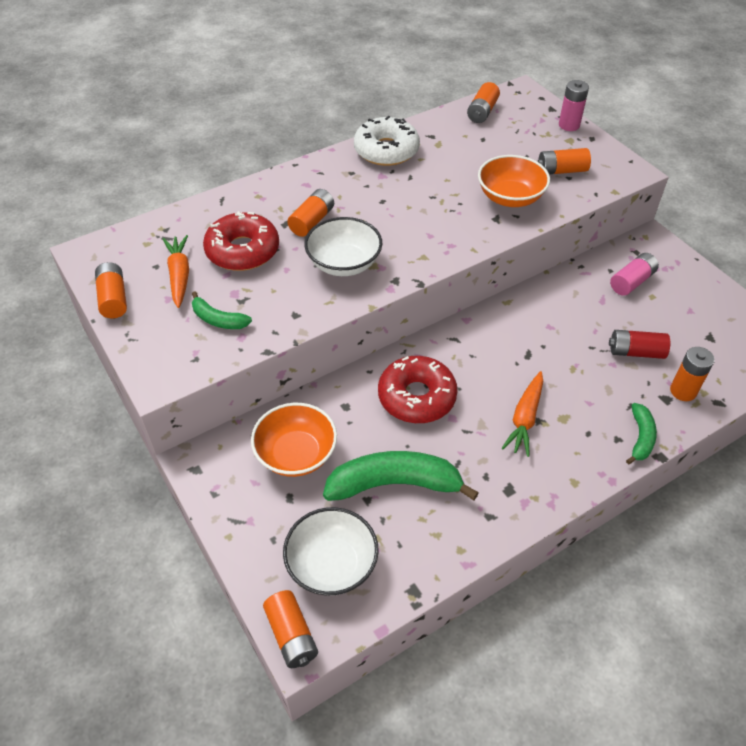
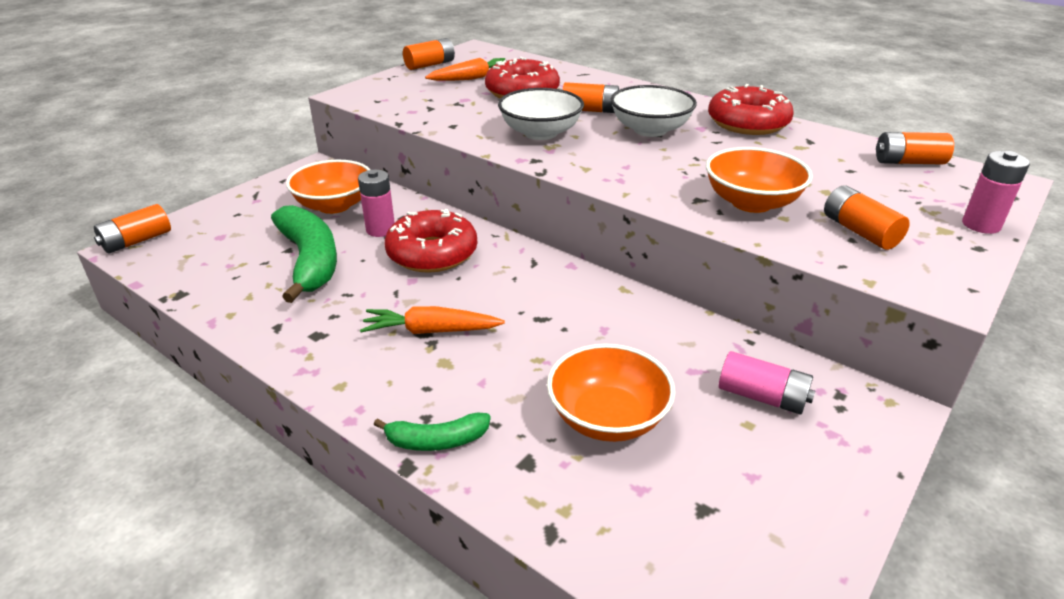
camera: 70 degrees right, 15 degrees down
(218, 319) = (427, 99): green banana -> none
(332, 564) = (210, 246): white bowl -> white bowl (650, 130)
(361, 425) = (380, 230): none -> pink battery
(386, 150) = (748, 123): white donut -> red donut
(636, 352) = (607, 418): red battery -> orange bowl
(683, 391) = (553, 482): orange battery -> none

